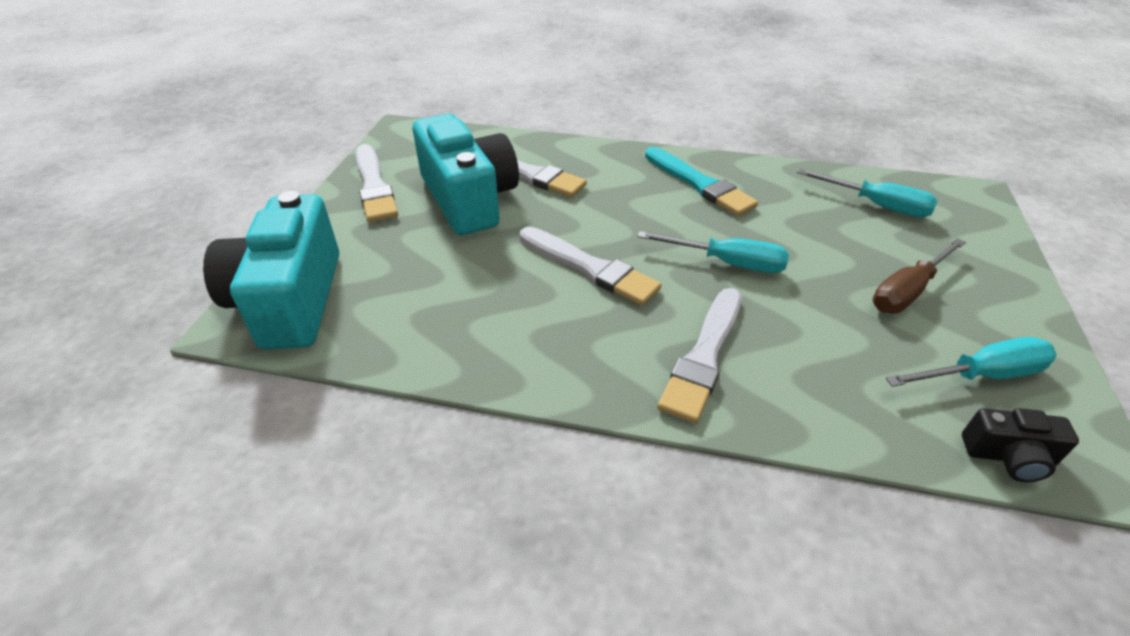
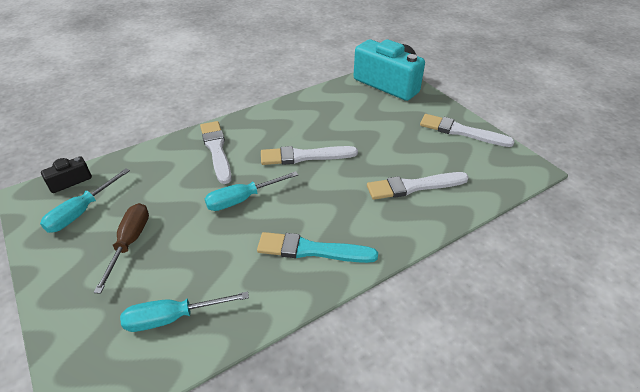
camera: 135 degrees right, 0 degrees up
(469, 199) = (411, 153): turquoise camera -> none

